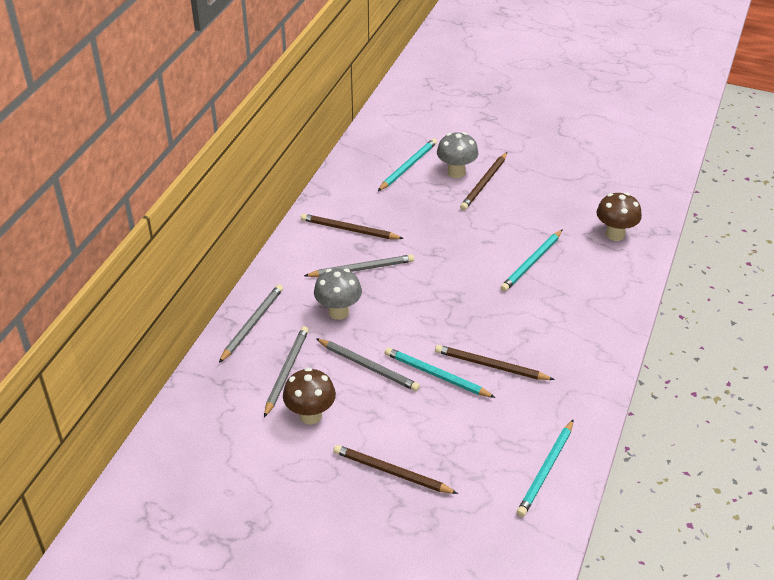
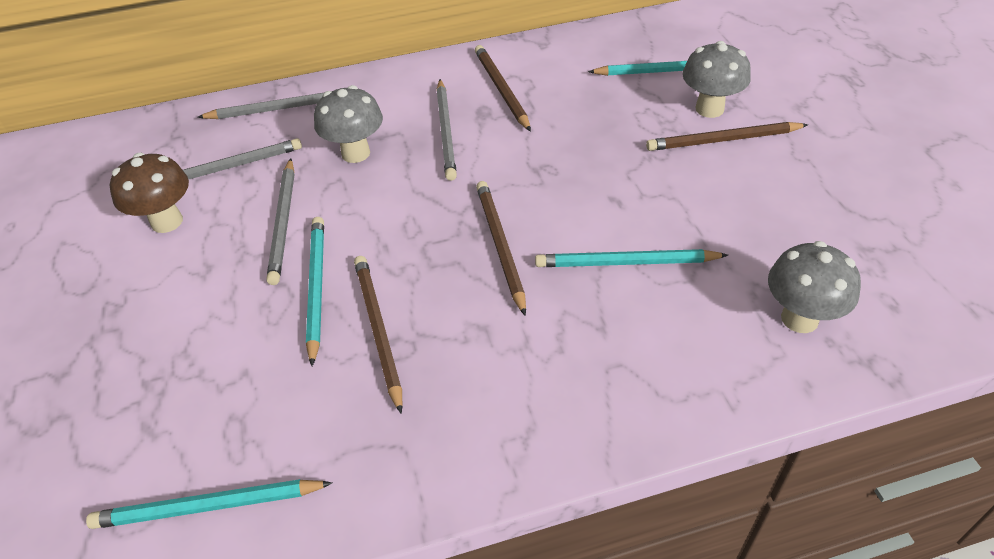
camera: 55 degrees right, 5 degrees up
(361, 269) = (446, 131): grey pencil -> grey pencil turned 45 degrees clockwise
(392, 472) = (110, 339): brown pencil -> brown pencil (500, 246)
(615, 234) = (799, 318): brown mushroom -> grey mushroom

